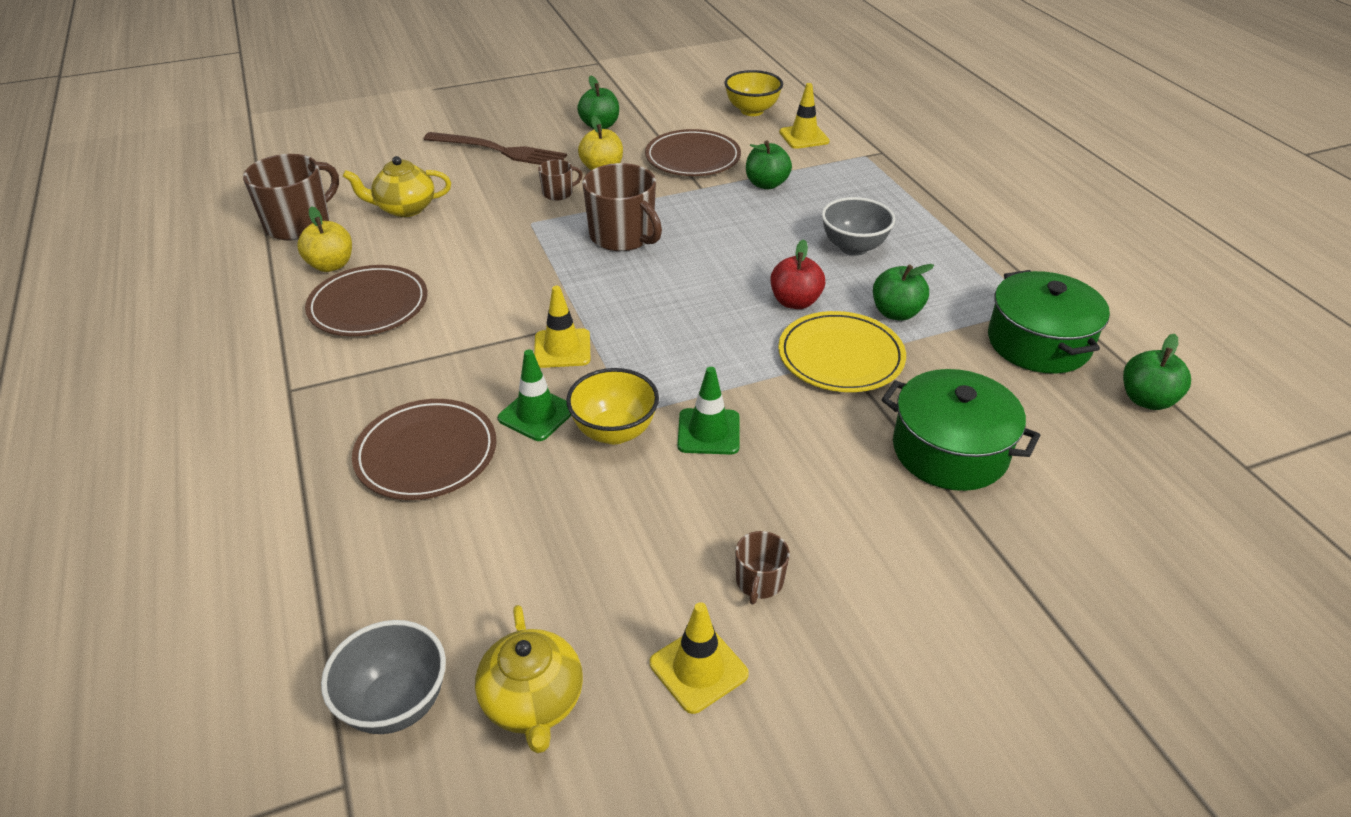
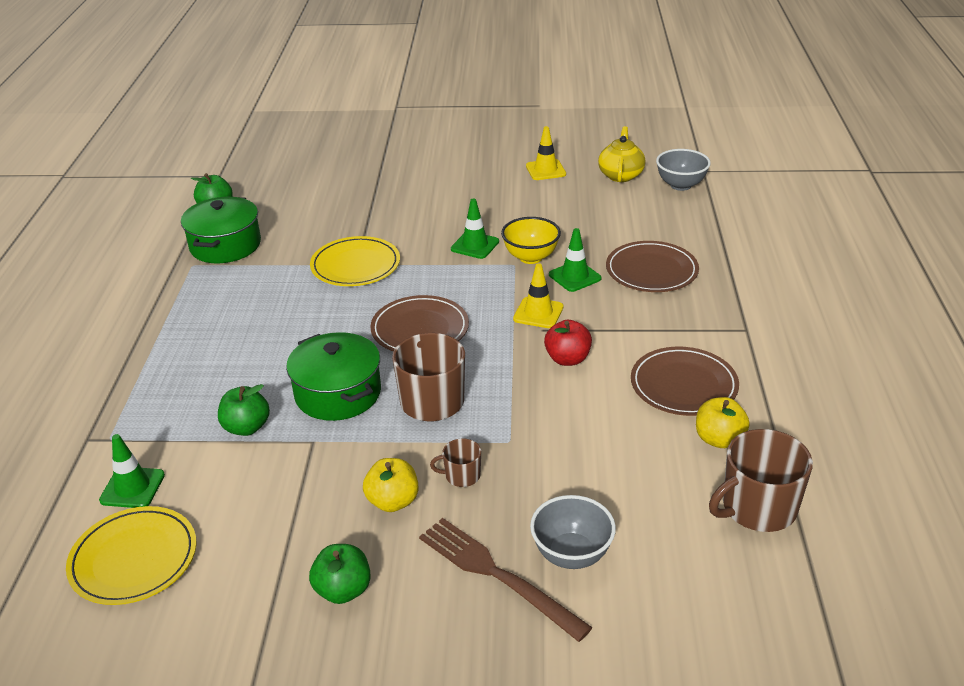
camera: 155 degrees left, 5 degrees down
(405, 208) = (636, 499): yellow teapot -> none
(692, 158) = (282, 489): brown plate -> brown plate (420, 329)
(752, 111) = (134, 559): yellow bowl -> yellow plate
(759, 582) = (498, 187): brown mug -> none
(795, 302) = (346, 307): red apple -> red apple (567, 359)
(804, 137) = (132, 488): yellow traffic cone -> green traffic cone
(853, 247) = (252, 338): grey bowl -> grey bowl (571, 555)
(896, 313) = (286, 283): green apple -> none
(950, 450) = (352, 210): green pot -> green pot (338, 393)

